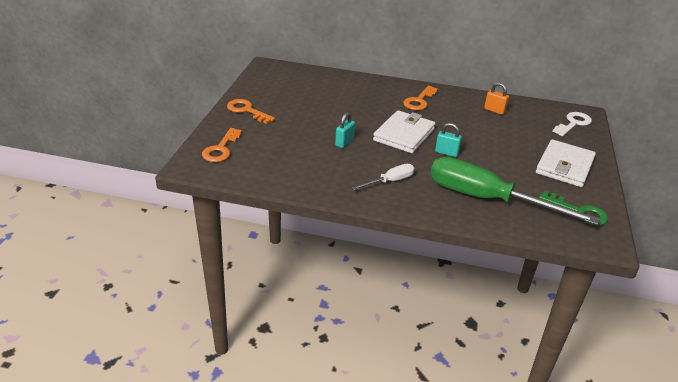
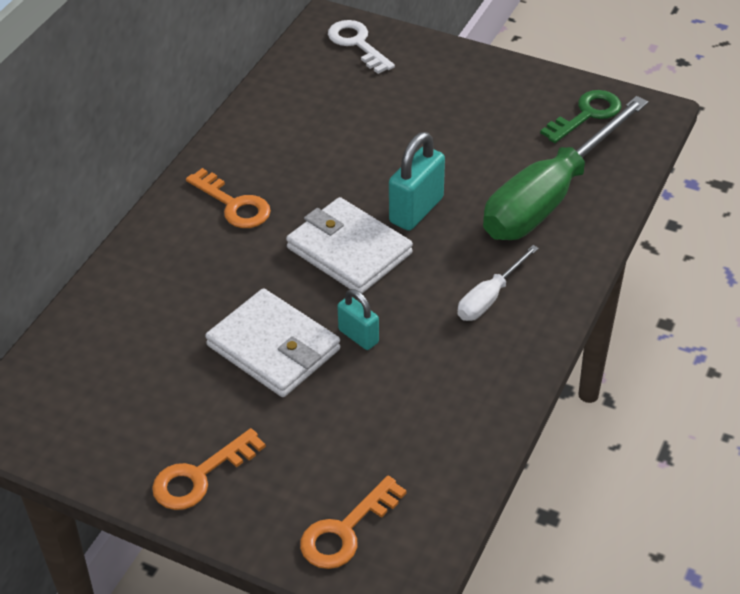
camera: 75 degrees left, 10 degrees up
(221, 149) = (345, 531): orange key -> orange key turned 105 degrees clockwise
(390, 181) = (489, 297): white screwdriver -> white screwdriver turned 120 degrees counterclockwise
(446, 153) = (416, 210): turquoise padlock -> turquoise padlock, size x1.62
(494, 110) = (294, 118): orange padlock -> none
(564, 166) = (475, 92): white wallet -> white wallet (273, 347)

